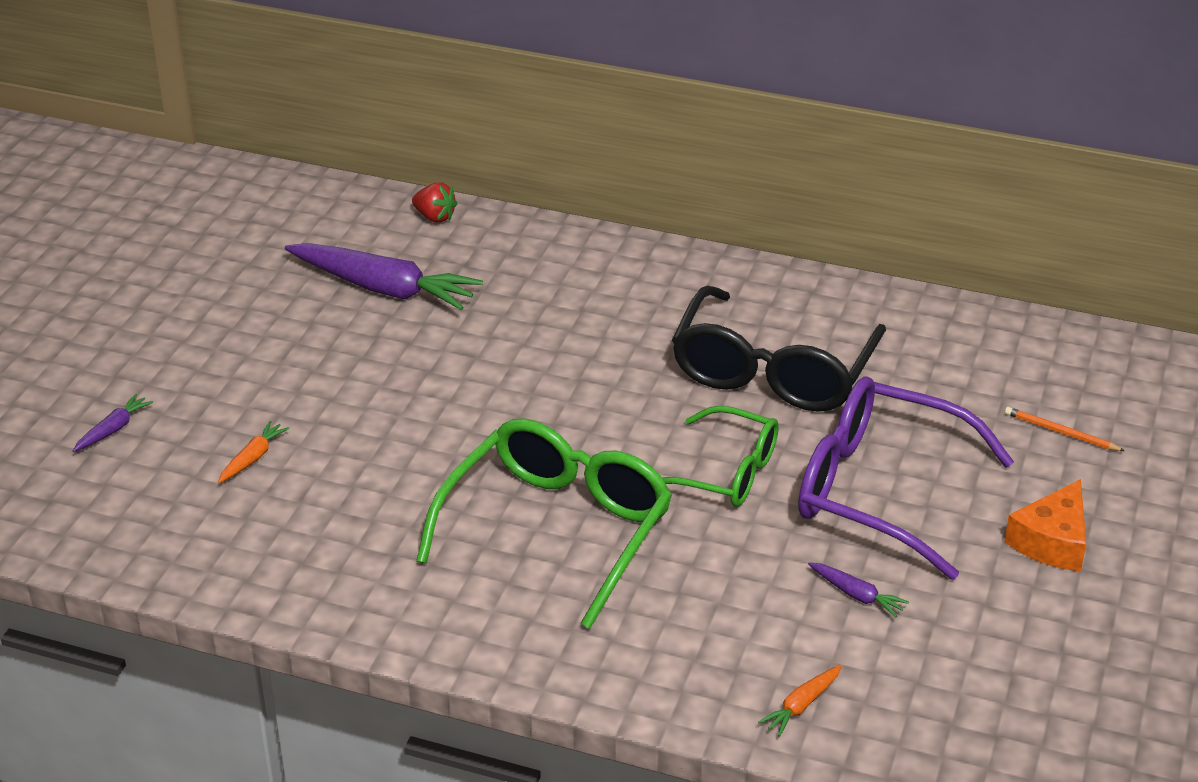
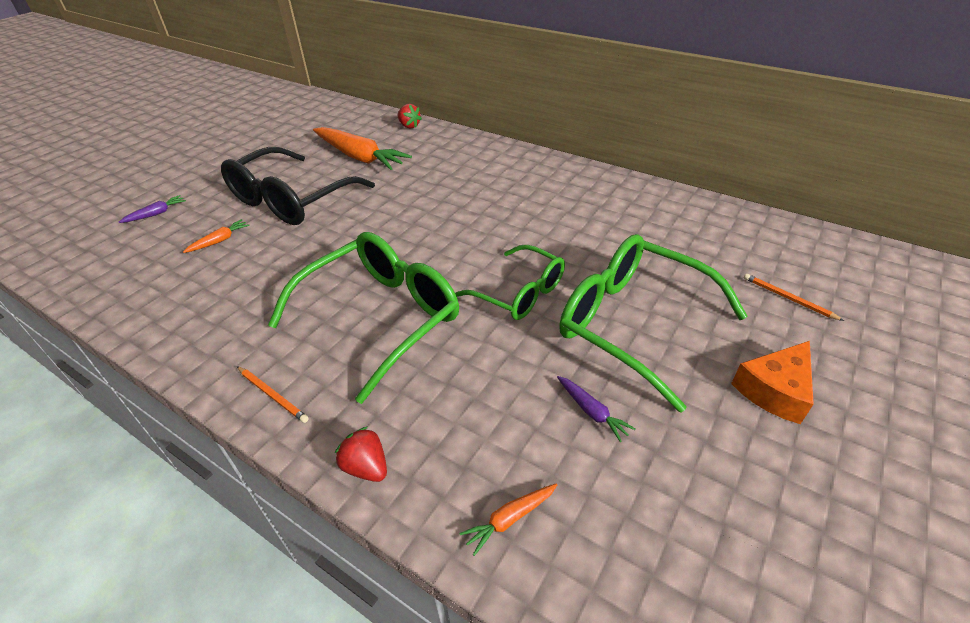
camera: 15 degrees right, 5 degrees up
(383, 288) = (359, 157): purple carrot -> orange carrot
(473, 638) = (272, 395): none -> orange pencil
(628, 688) = (366, 467): none -> red strawberry
(773, 371) = (577, 228): black glasses -> black glasses (292, 200)
(880, 491) = (634, 324): purple glasses -> green glasses

